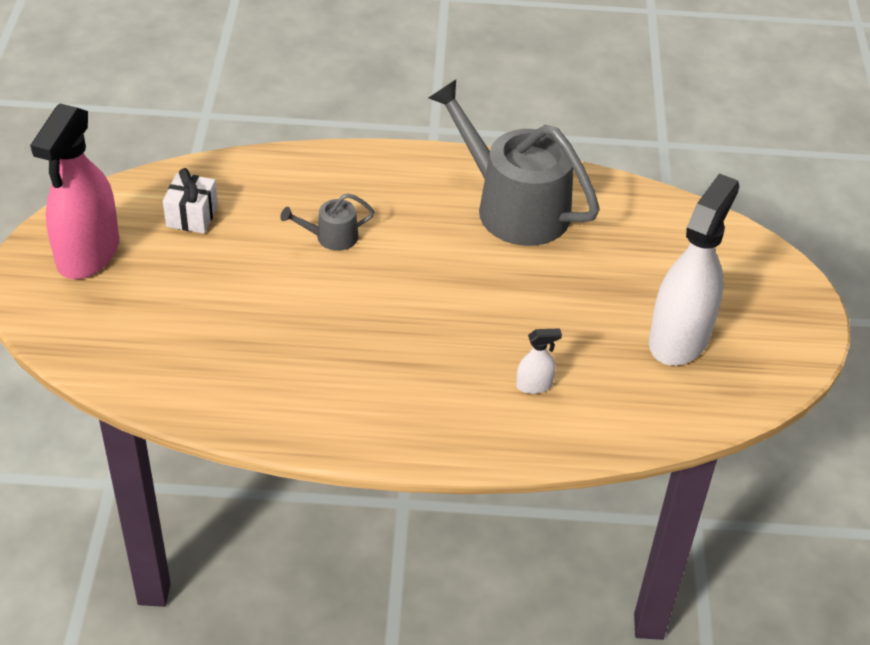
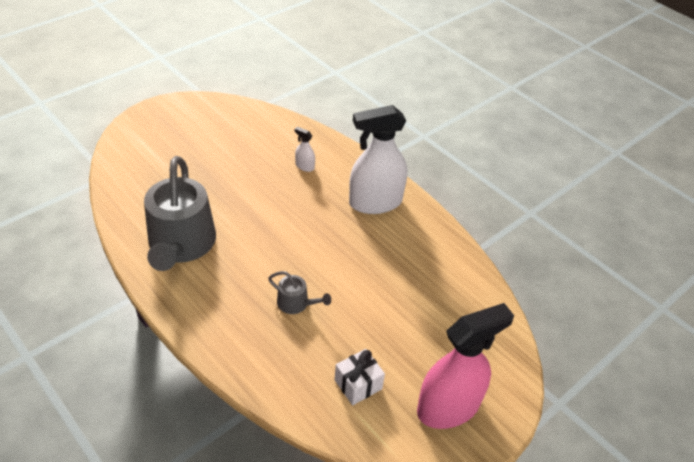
camera: 135 degrees left, 0 degrees up
(679, 338) = (218, 139): white spray bottle -> white spray bottle (375, 202)

